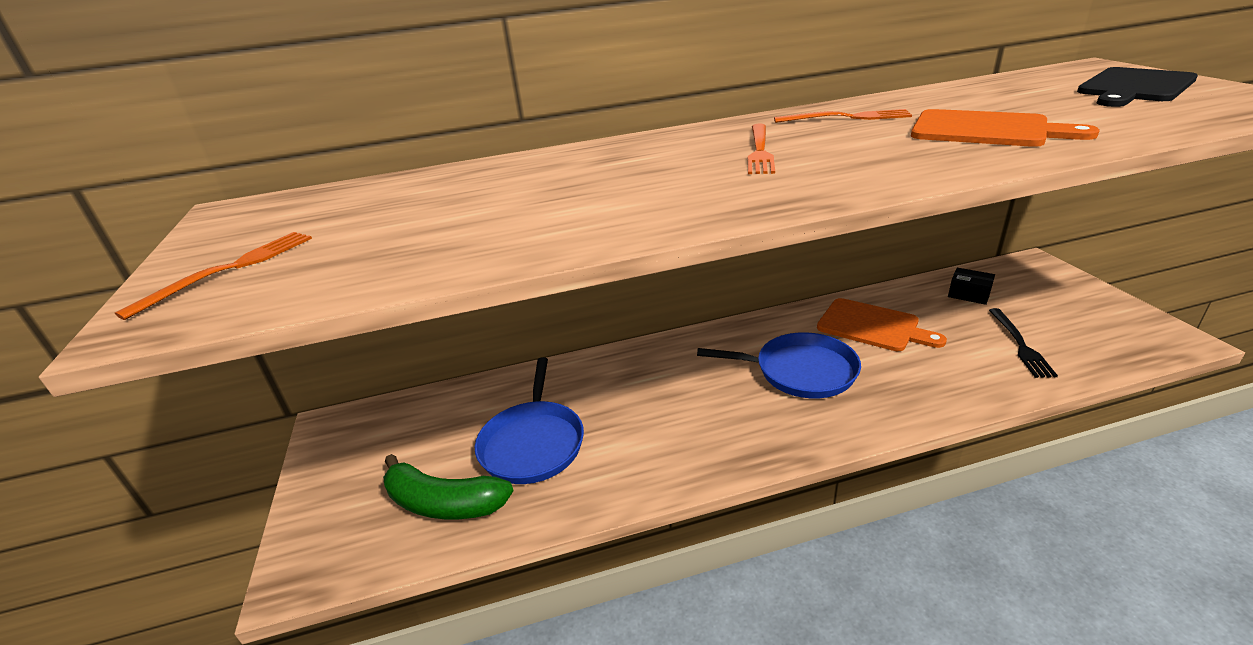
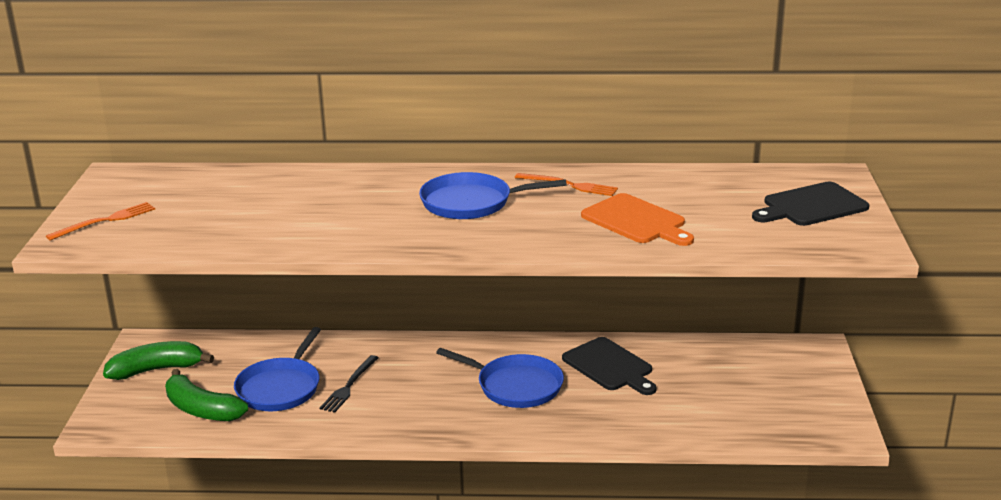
camera: 15 degrees right, 5 degrees down
(360, 459) = (157, 370): none -> green banana
(759, 151) = (471, 203): orange fork -> blue pan
(872, 326) = (610, 366): orange cutting board -> black cutting board
(969, 294) = (723, 360): black box -> none
(1020, 344) = (713, 408): black fork -> black fork (349, 386)

